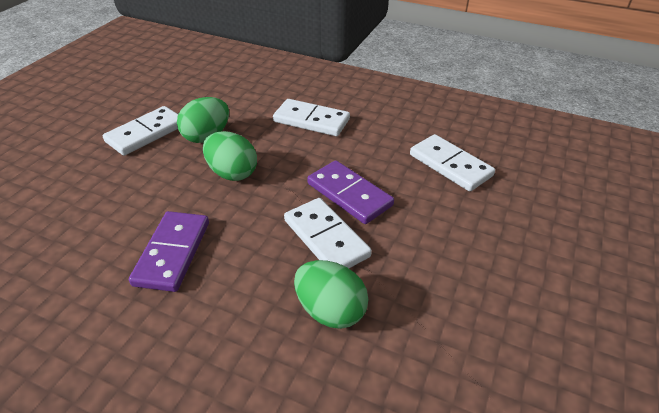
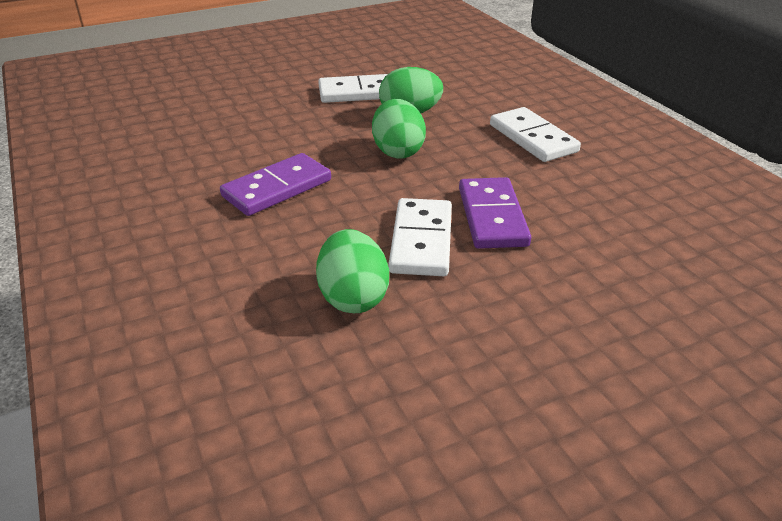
camera: 40 degrees right, 5 degrees down
(450, 165) = (652, 242): white domino -> none

